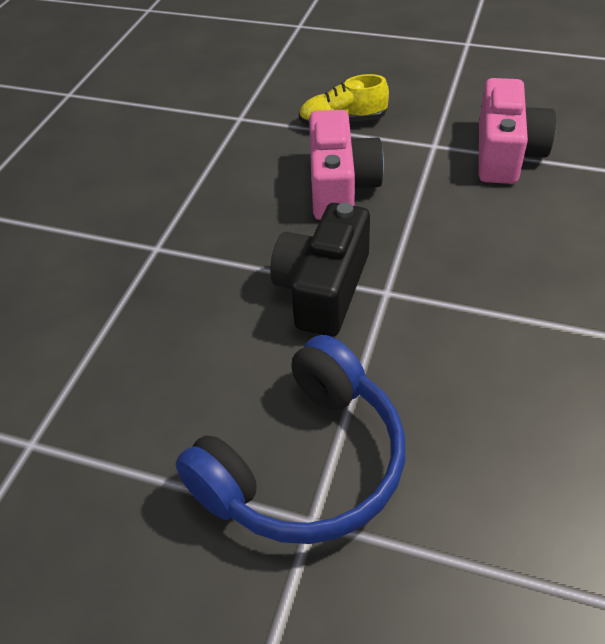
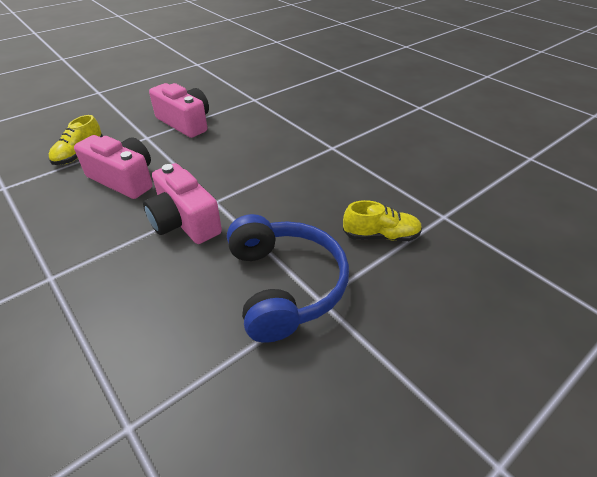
camera: 60 degrees left, 5 degrees down
(323, 289) = (184, 221): black camera -> pink camera
(508, 534) = (380, 236): none -> yellow shoe

